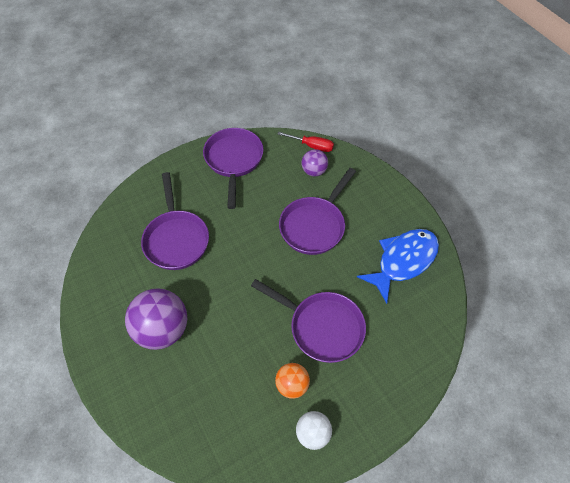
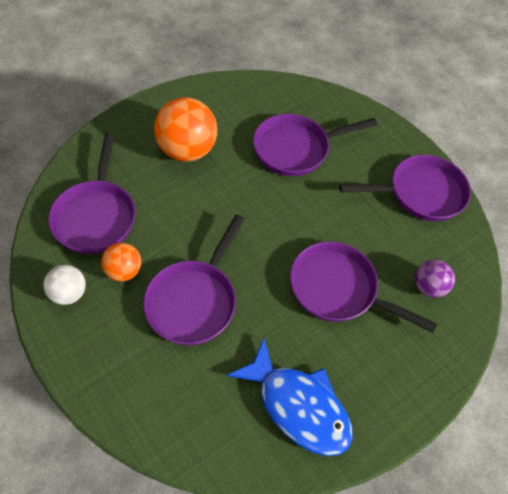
camera: 80 degrees right, 0 degrees up
(163, 329) = (187, 150): purple ball -> orange ball
(231, 413) = (96, 216): none -> purple pan
(311, 146) = (473, 283): red screwdriver -> none

